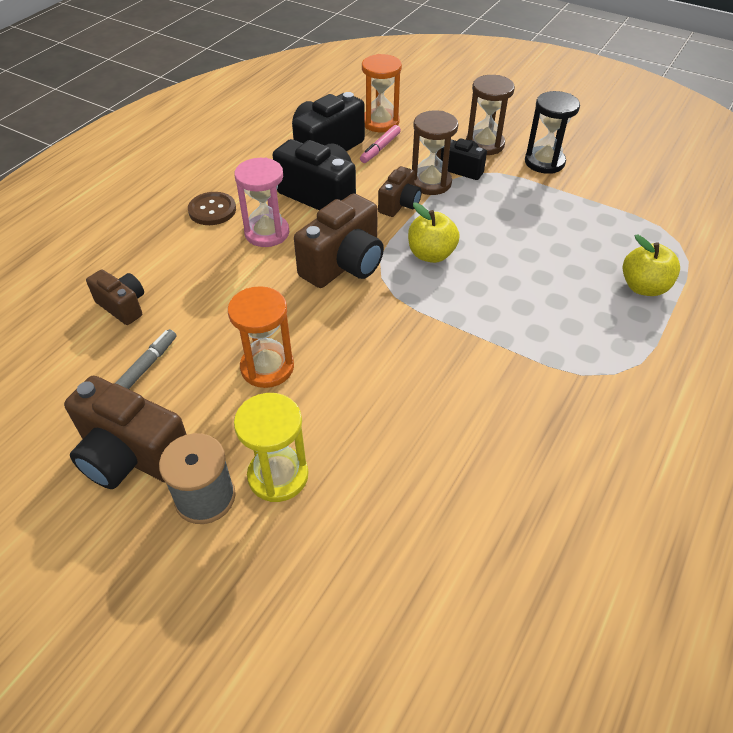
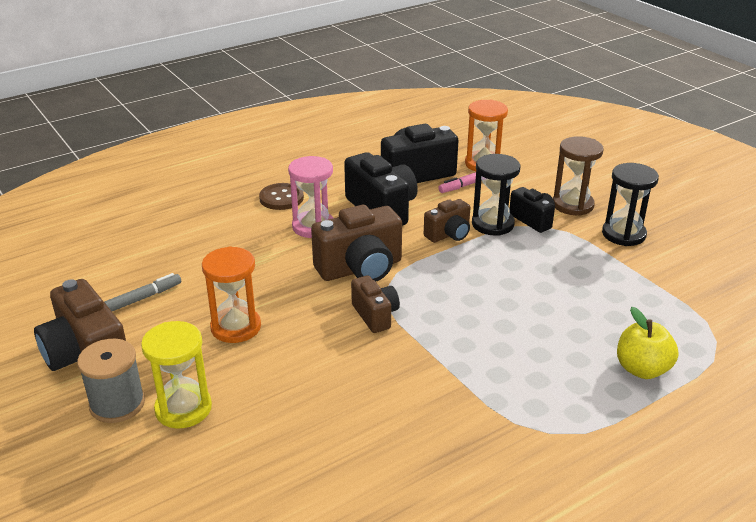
camera: 25 degrees right, 15 degrees down
(123, 306) = (159, 249): brown camera -> brown camera (375, 315)
(430, 183) = (492, 224): brown hourglass -> black hourglass
(431, 254) = (446, 282): yellow apple -> none

